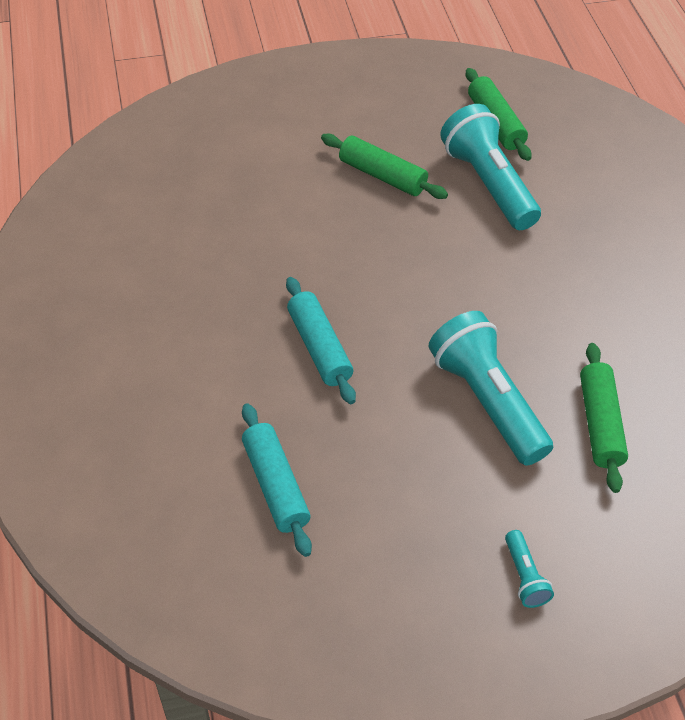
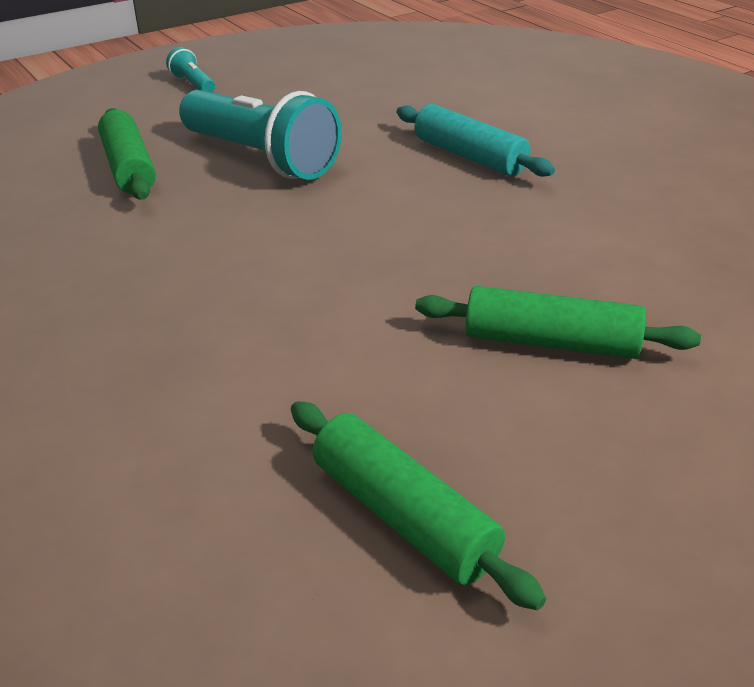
camera: 160 degrees right, 15 degrees down
(275, 485) = (431, 83): turquoise rolling pin -> none
(488, 184) = (359, 378): turquoise flashlight -> none

